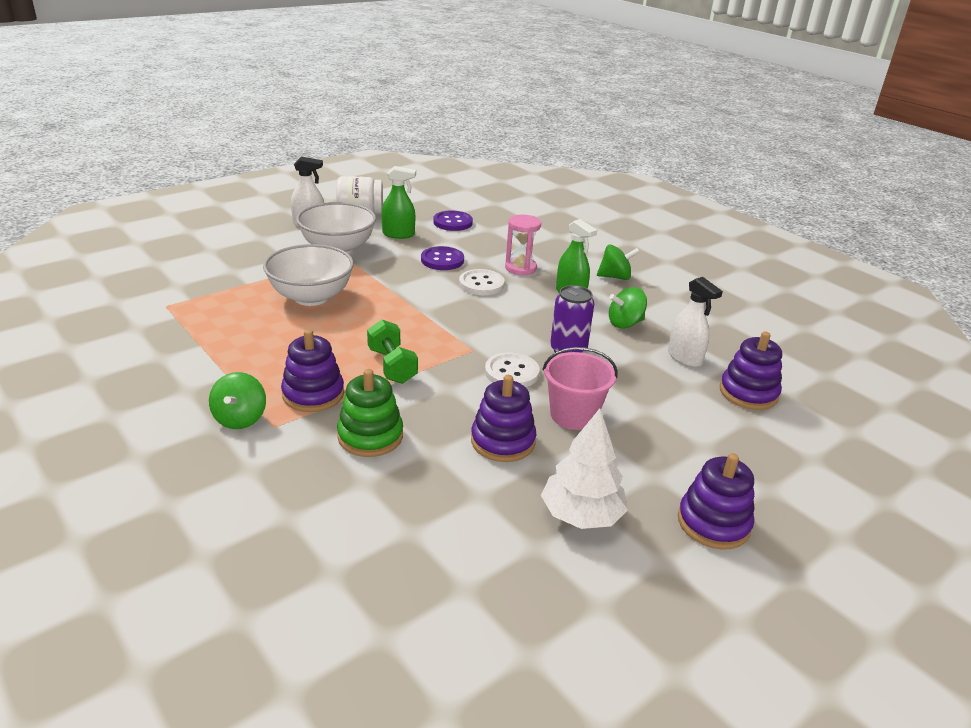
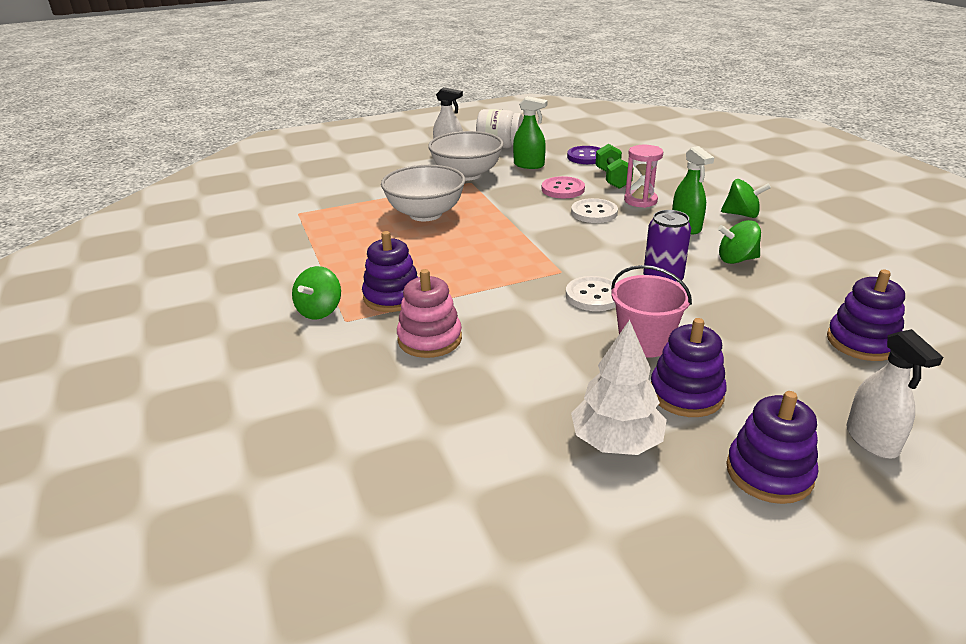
camera: 20 degrees right, 0 degrees up
(370, 436) = (430, 339): green stacking toy -> pink stacking toy
(392, 366) = (476, 279): green dumbbell -> green dumbbell (612, 179)
(442, 260) = (563, 189): purple button -> pink button
(503, 441) = (559, 359): purple stacking toy -> purple stacking toy (686, 394)
(684, 357) = (795, 298): white spray bottle -> white spray bottle (871, 440)

